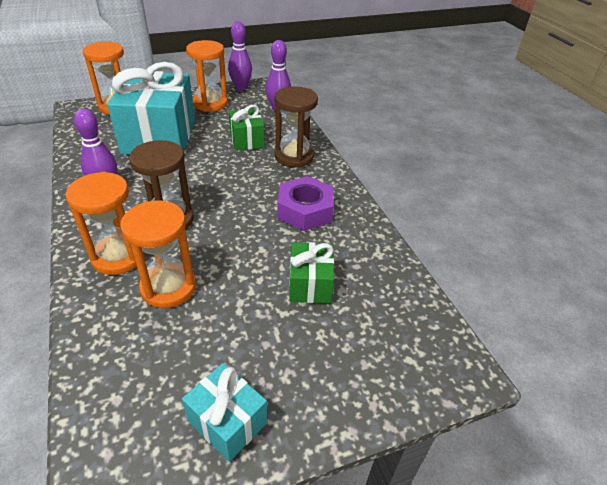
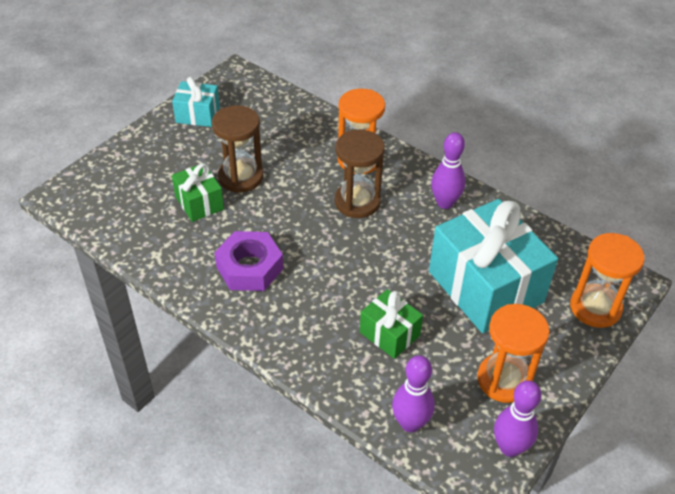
camera: 150 degrees right, 5 degrees up
(168, 287) = (300, 157): orange hourglass -> none
(294, 156) = (314, 335): brown hourglass -> brown hourglass (240, 177)

